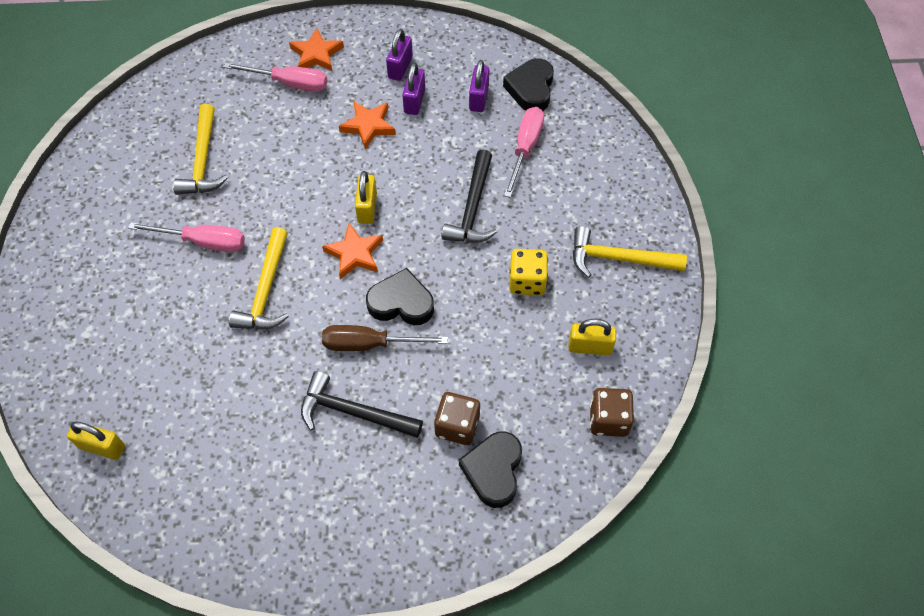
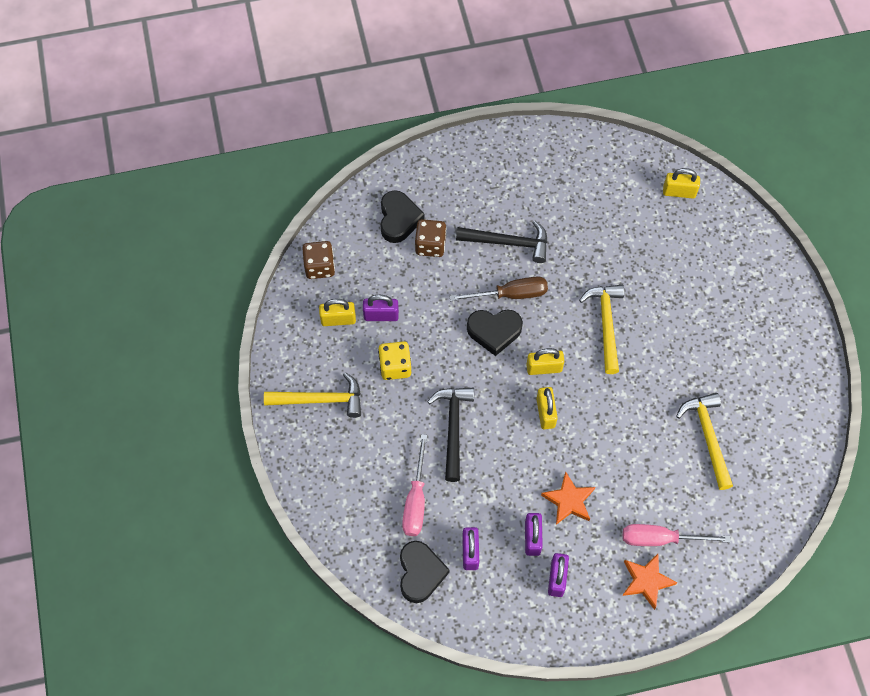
camera: 170 degrees right, 5 degrees up
(203, 242) = (674, 358): pink screwdriver -> none
(354, 254) = (544, 368): orange star -> yellow padlock
(535, 343) = (381, 315): none -> purple padlock

